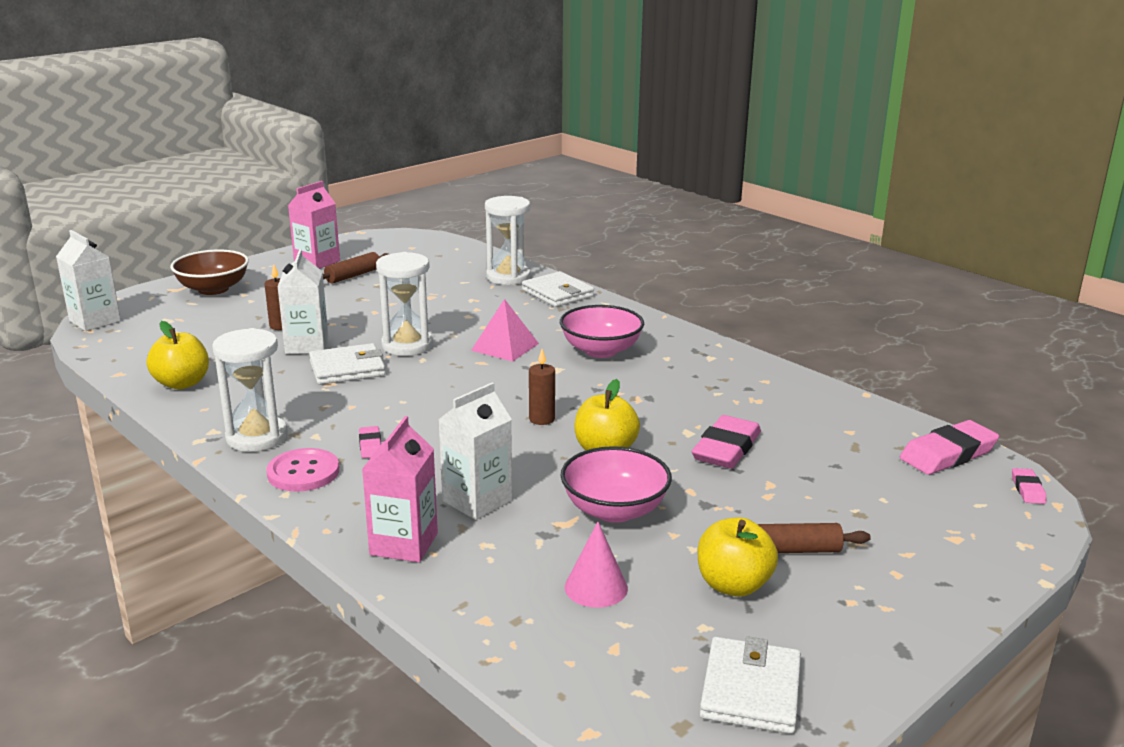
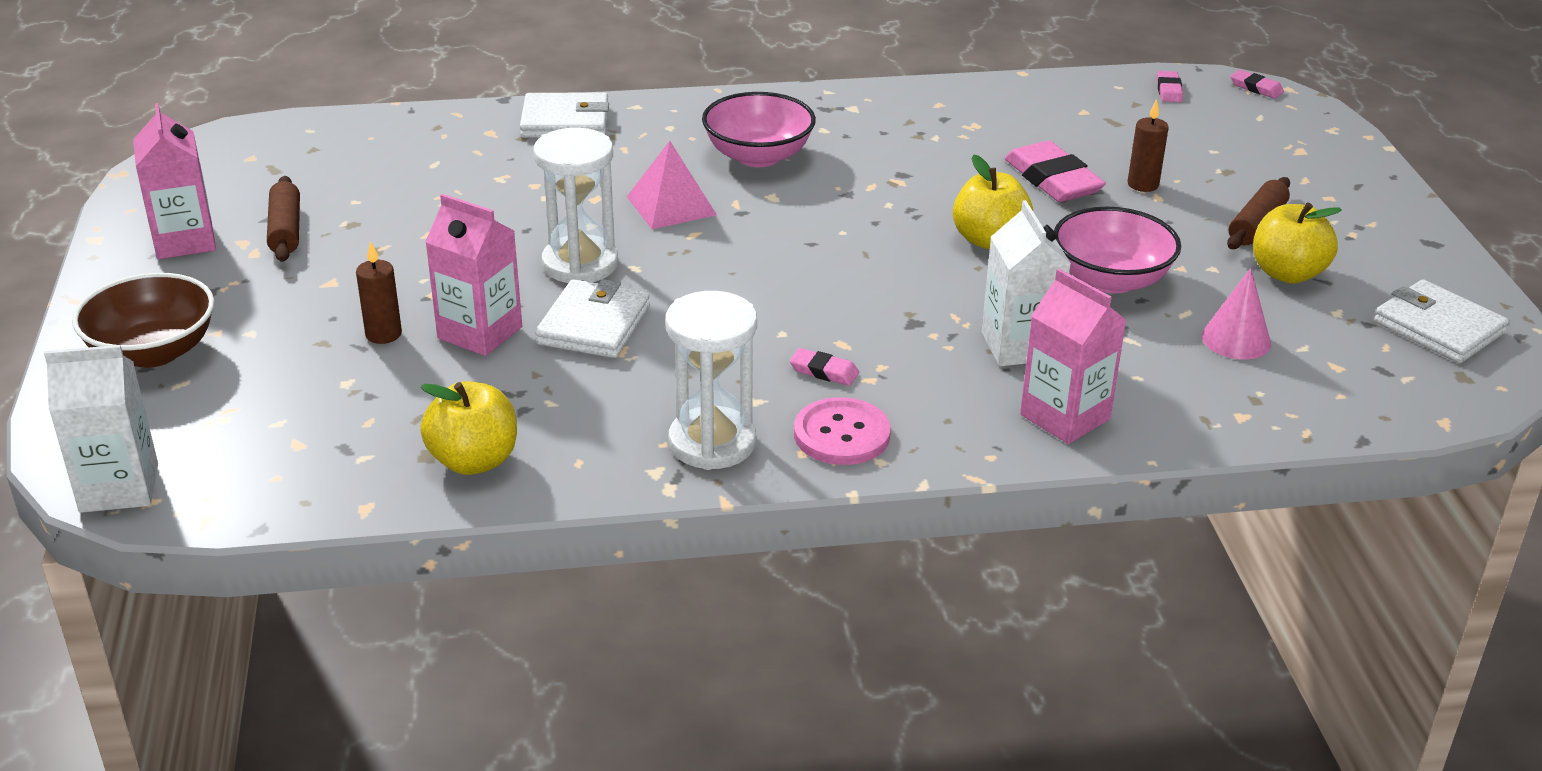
camera: 55 degrees left, 10 degrees up
(307, 345) = (480, 333): white carton -> pink carton
(508, 277) = (466, 132): white hourglass -> none
(542, 419) = (881, 249): brown candle -> brown candle (1143, 184)
(948, 454) = (1169, 90): pink eraser -> pink eraser, size x0.49

